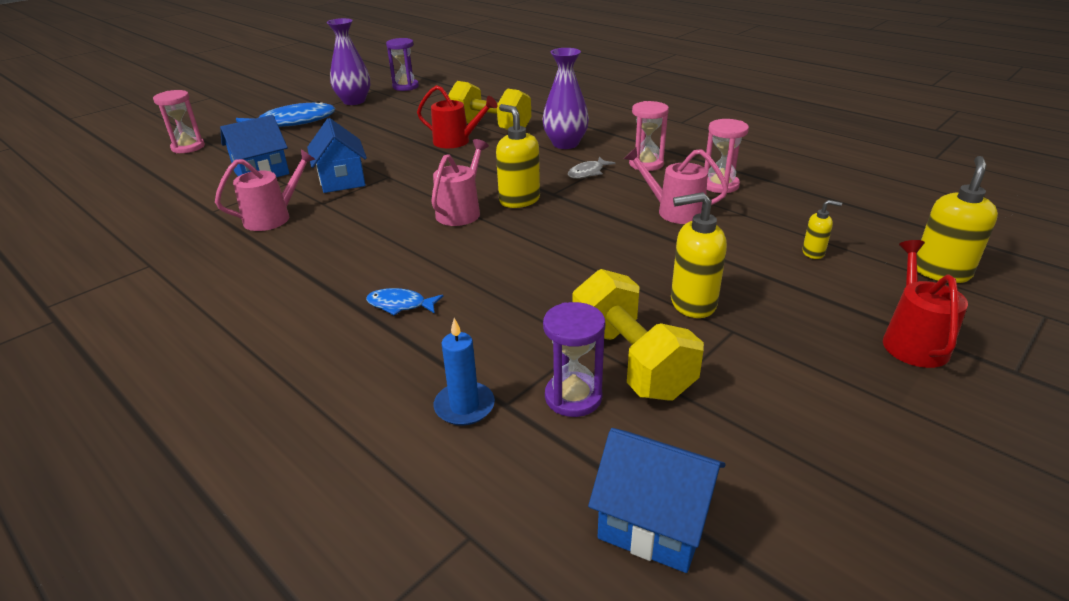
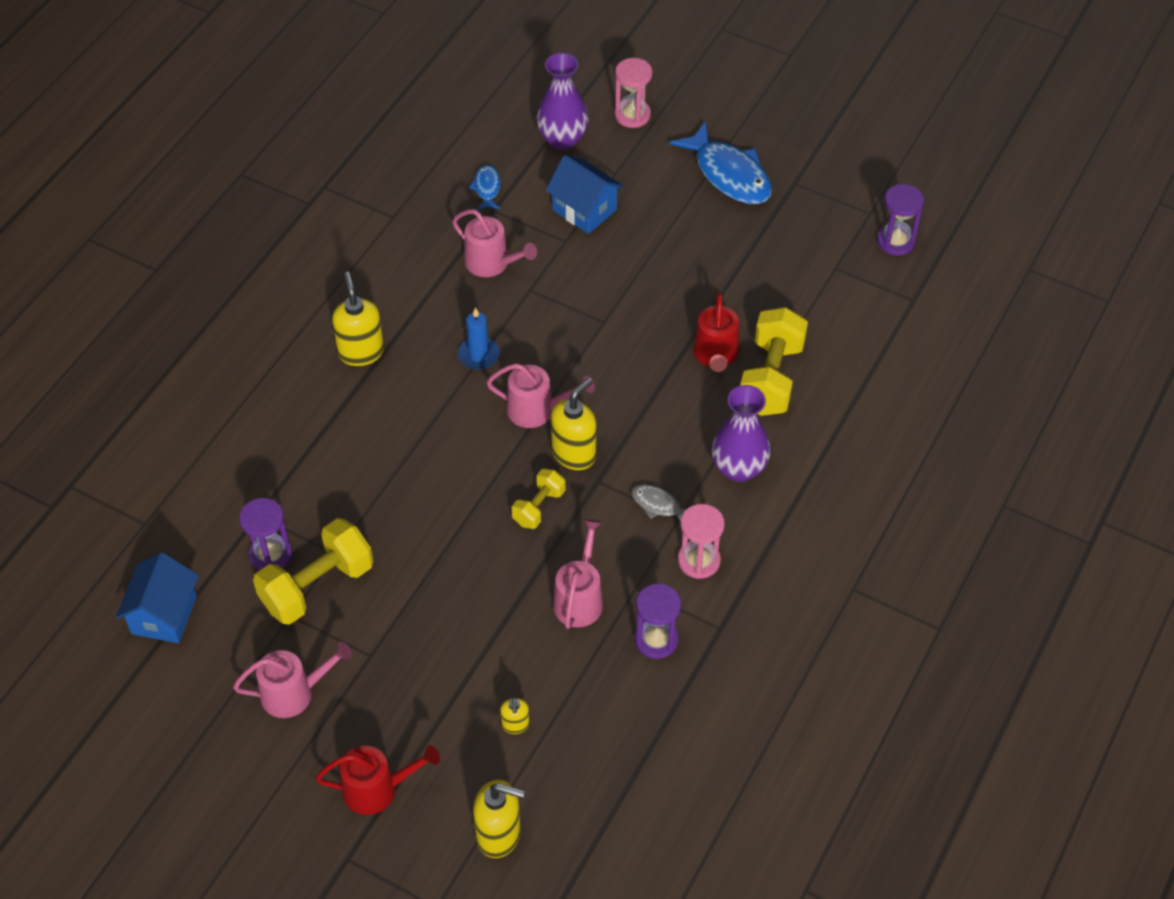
camera: 75 degrees right, 20 degrees up
(342, 180) = (584, 285): blue house -> none
(354, 101) = (820, 206): purple vase -> purple vase (562, 139)
(400, 305) = (366, 413): blue fish -> blue fish (487, 188)
(464, 406) = (252, 491): blue candle -> blue candle (479, 355)
(570, 220) = (539, 507): none -> yellow dumbbell
(692, 303) = (405, 624): yellow soap dispenser -> yellow soap dispenser (361, 352)
(720, 185) = (656, 640): pink hourglass -> purple hourglass
(789, 395) = (294, 693): none -> pink watering can

